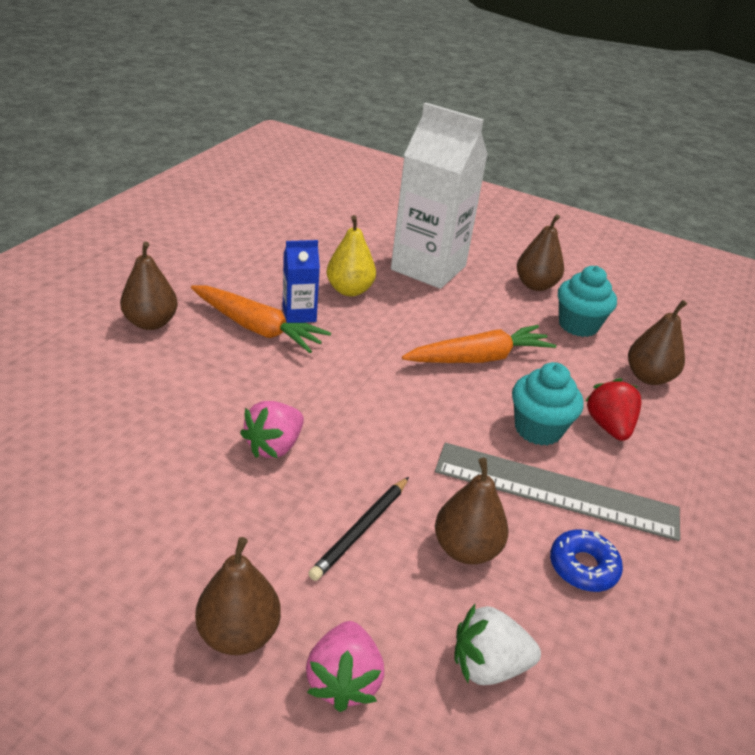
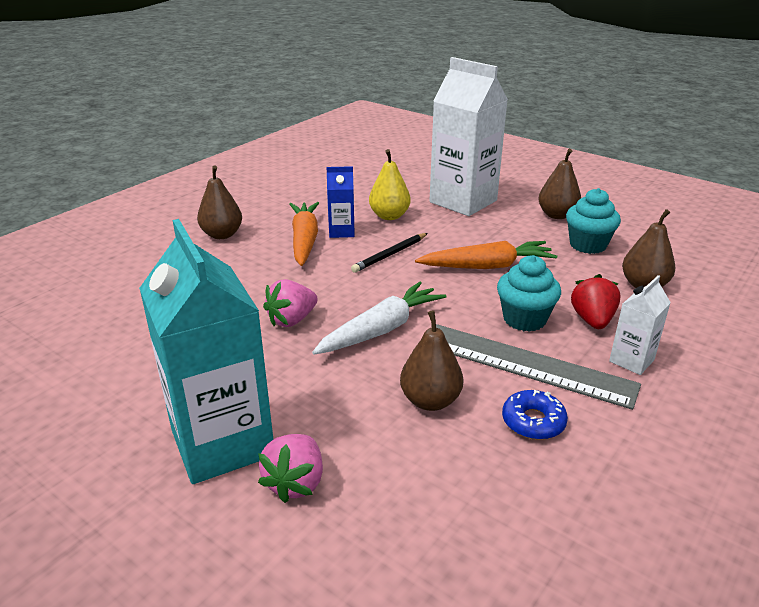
camera: 15 degrees right, 5 degrees down
(239, 633) = (222, 443): brown pear -> turquoise carton
(257, 328) = (304, 240): orange carrot -> orange carrot turned 135 degrees counterclockwise
(361, 529) = (344, 381): black pencil -> black pencil (390, 254)
(384, 453) = (381, 329): none -> white carrot
(488, 665) = (422, 485): white strawberry -> none
(661, 477) = (631, 360): none -> white carton

